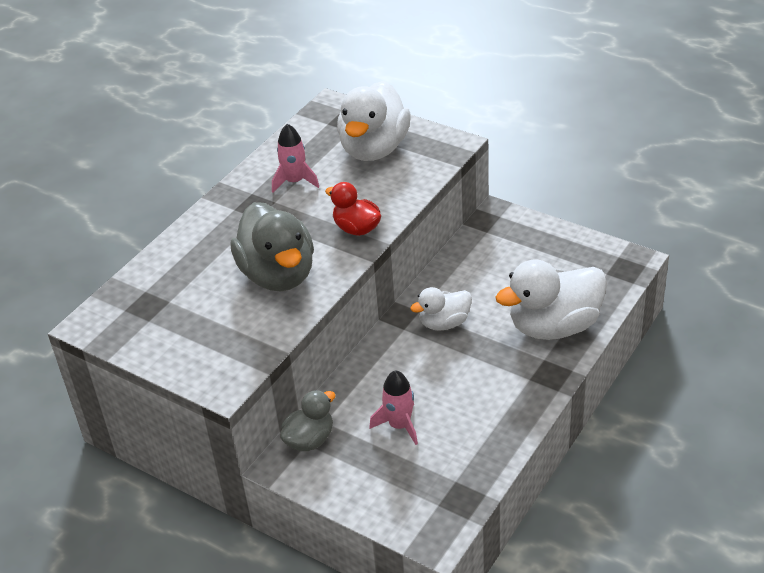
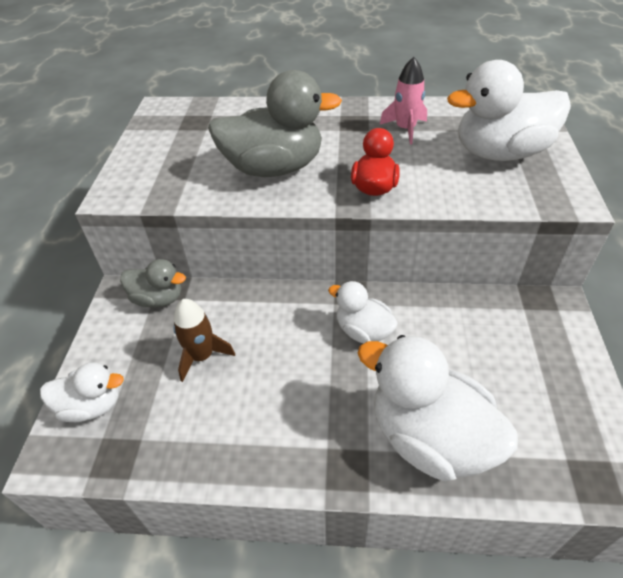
camera: 60 degrees right, 5 degrees up
(278, 275) = (274, 168): grey duck -> grey duck turned 135 degrees counterclockwise
(399, 425) = (202, 356): pink rocket -> brown rocket
(402, 507) = (92, 406): none -> white duck

